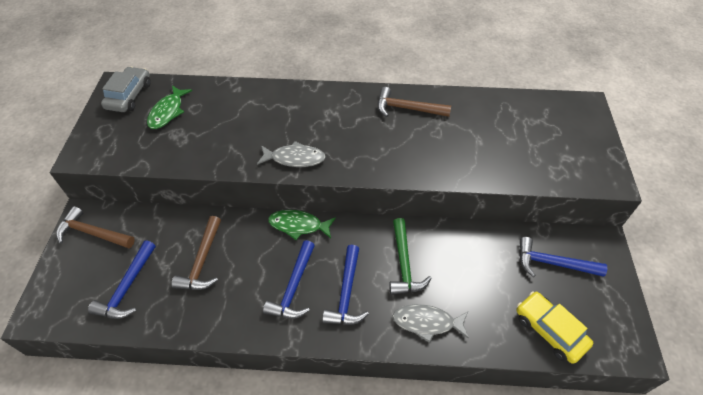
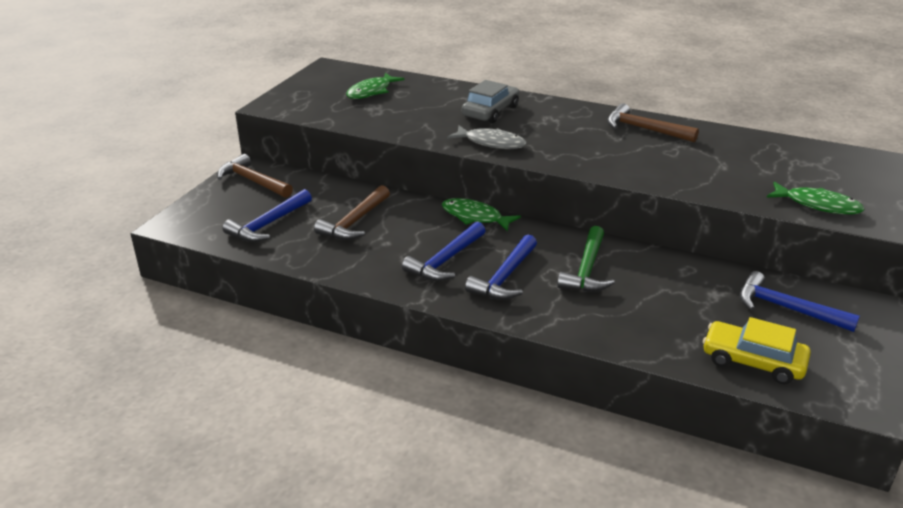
camera: 20 degrees right, 20 degrees down
(129, 95) = (338, 75): grey car -> grey car (490, 111)
(427, 322) = (592, 320): grey fish -> none
(549, 330) = (753, 361): yellow car -> yellow car turned 45 degrees counterclockwise
(558, 171) = (818, 205): none -> green fish

